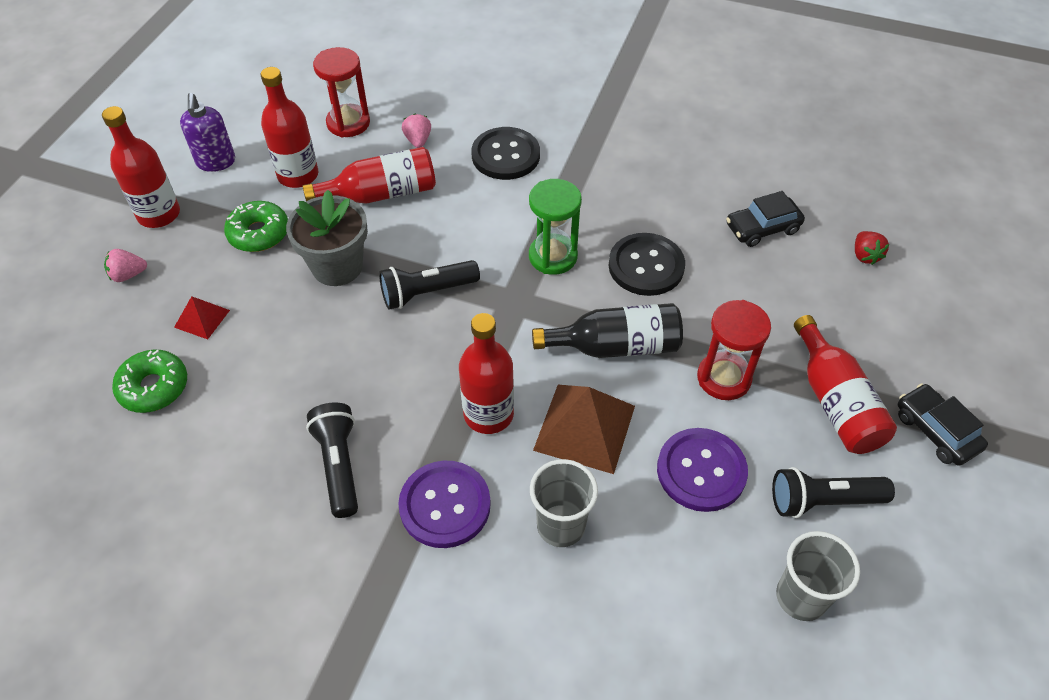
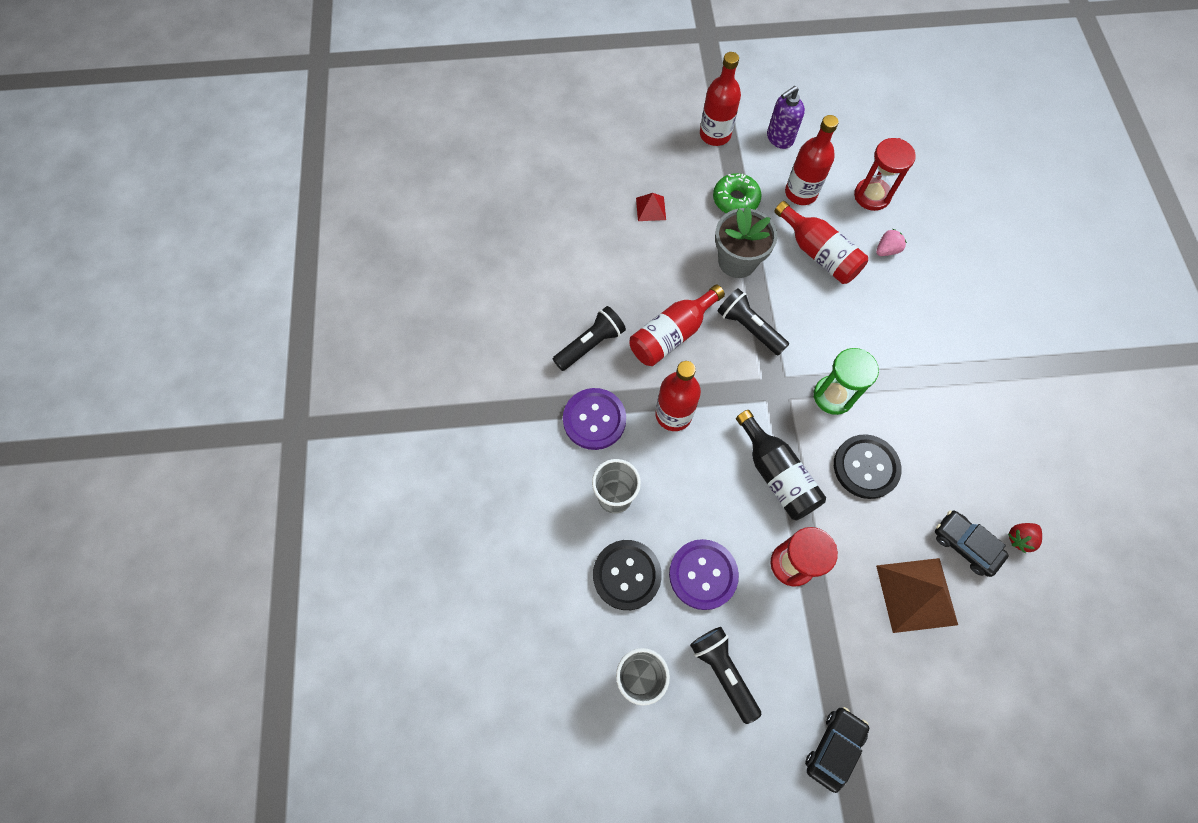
camera: 65 degrees right, 15 degrees up
(128, 275) = (659, 149): pink strawberry -> none
(154, 387) = (589, 214): green donut -> none
(505, 155) = (913, 317): black button -> black button (626, 575)
(584, 427) = (696, 481): brown pyramid -> brown pyramid (916, 594)
(835, 401) = (817, 657): red bottle -> red bottle (672, 334)
(865, 256) = (989, 642): red strawberry -> red strawberry (1019, 538)

